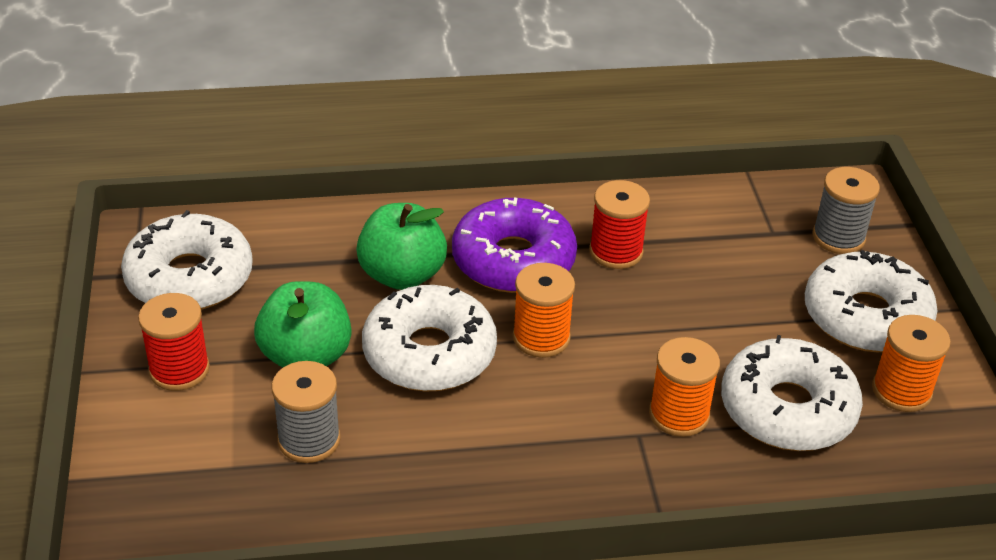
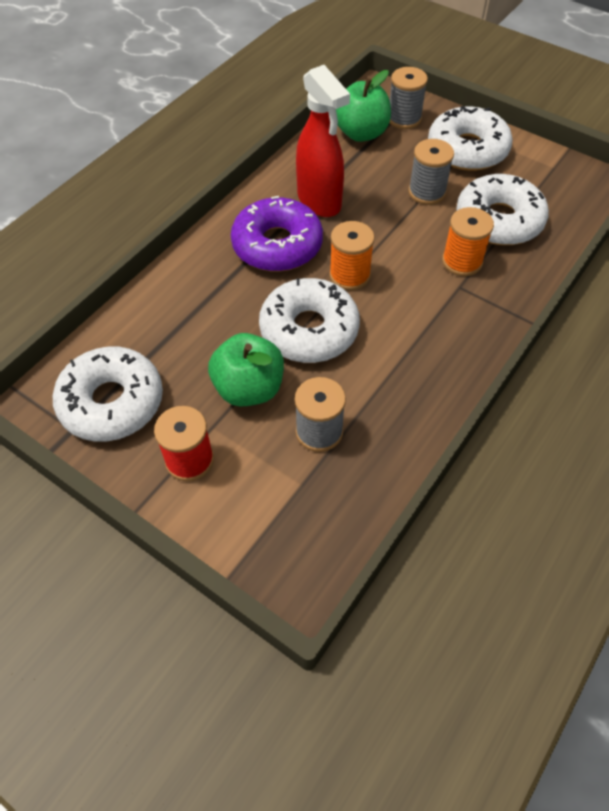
camera: 45 degrees left, 15 degrees up
(402, 275) = (232, 299): green apple -> green apple (361, 133)
(616, 252) = (319, 201): red spool -> red spray bottle
(747, 324) = (427, 192): none -> grey spool
(901, 391) = (526, 174): orange spool -> none

